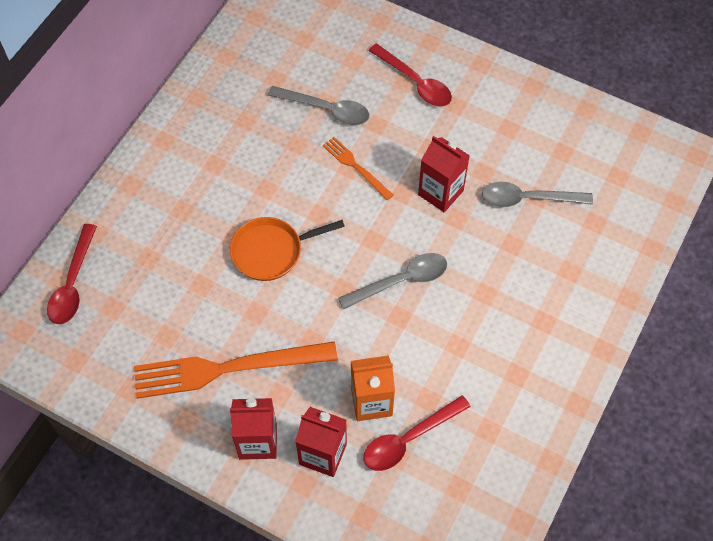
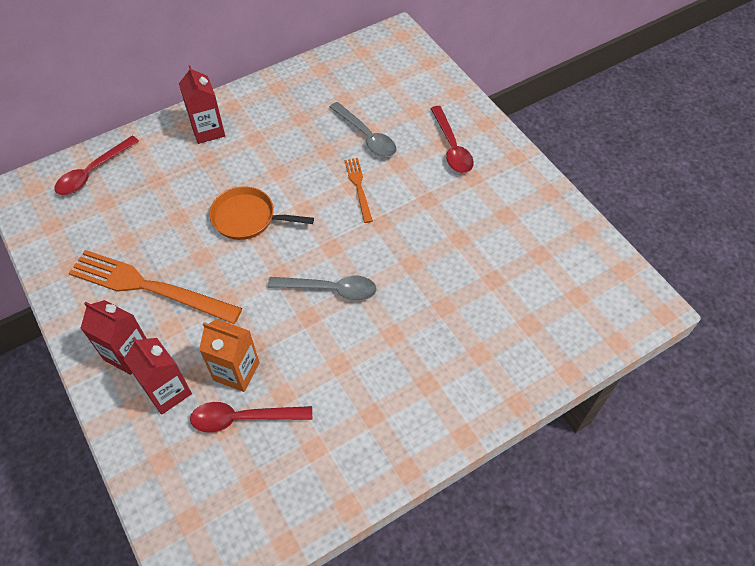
camera: 30 degrees right, 5 degrees down
(440, 192) = (412, 237): red carton -> red carton (208, 130)
(528, 199) = (483, 277): grey spoon -> none

